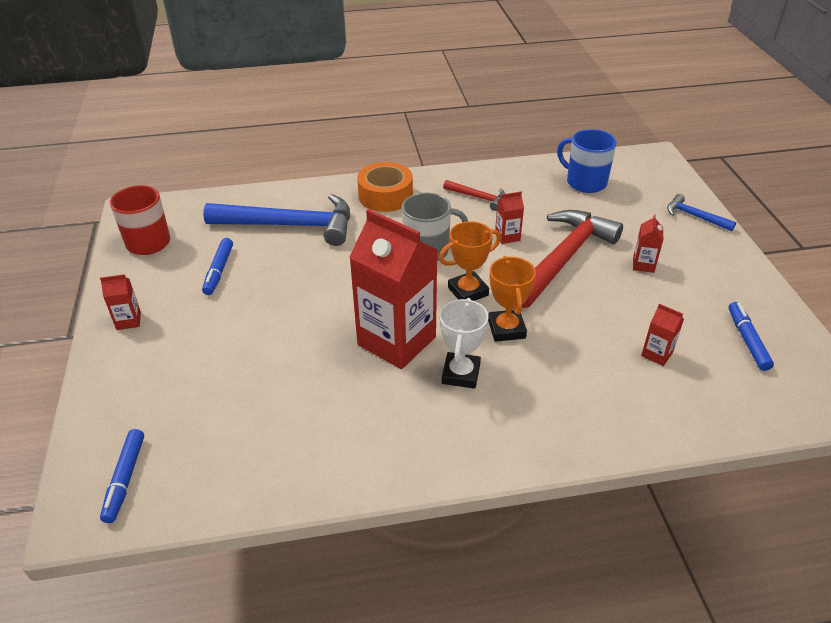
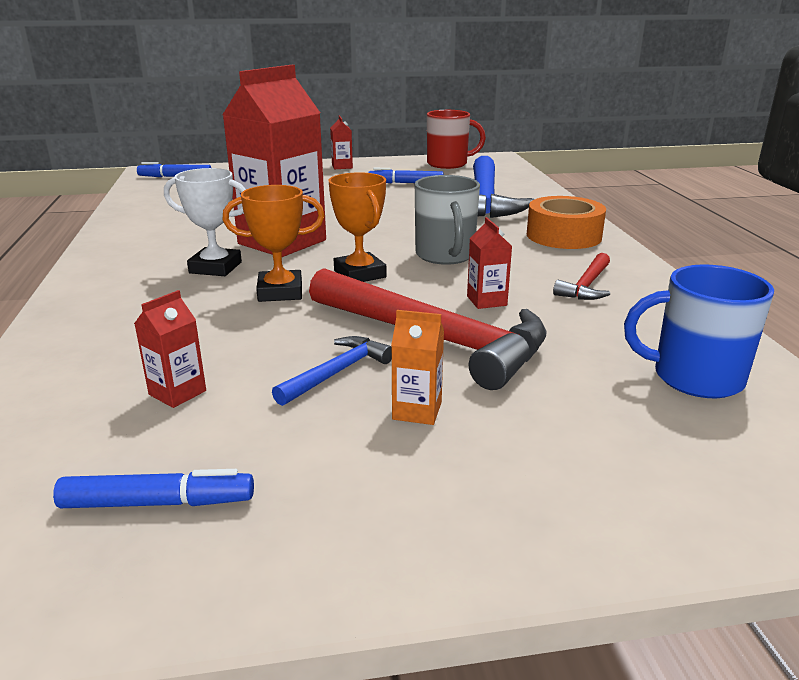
camera: 90 degrees right, 15 degrees down
(585, 182) = (695, 378): blue mug -> blue mug turned 120 degrees counterclockwise
(643, 265) = (417, 411): red carton -> orange carton
(695, 216) = (623, 514): blue hammer -> blue hammer (336, 373)

